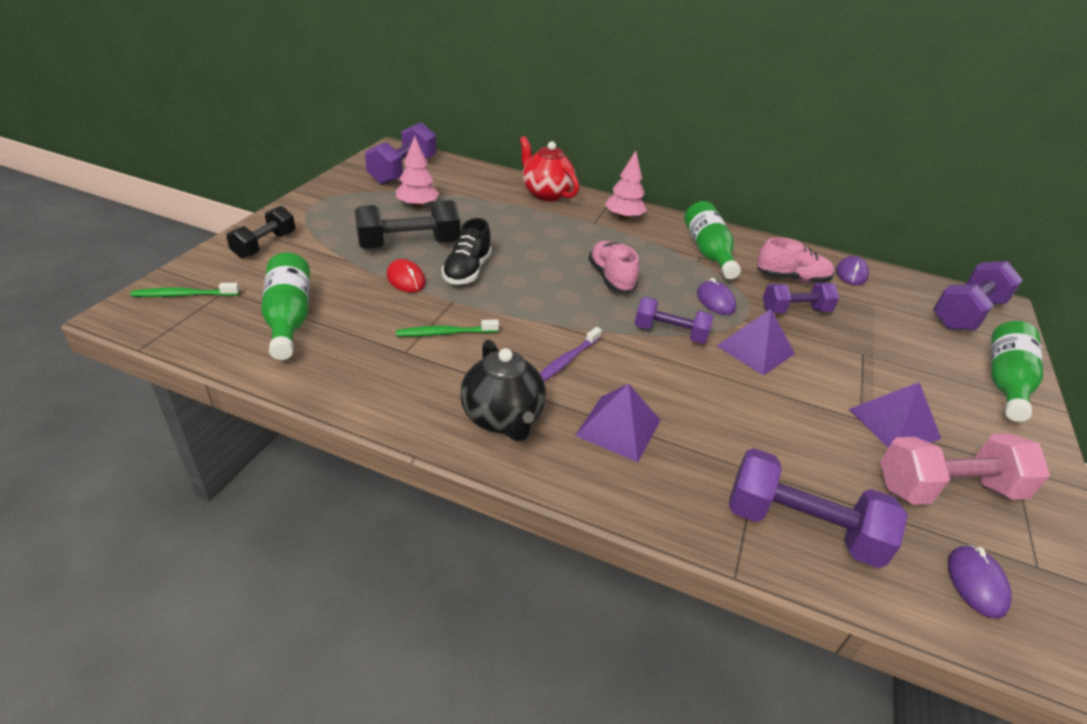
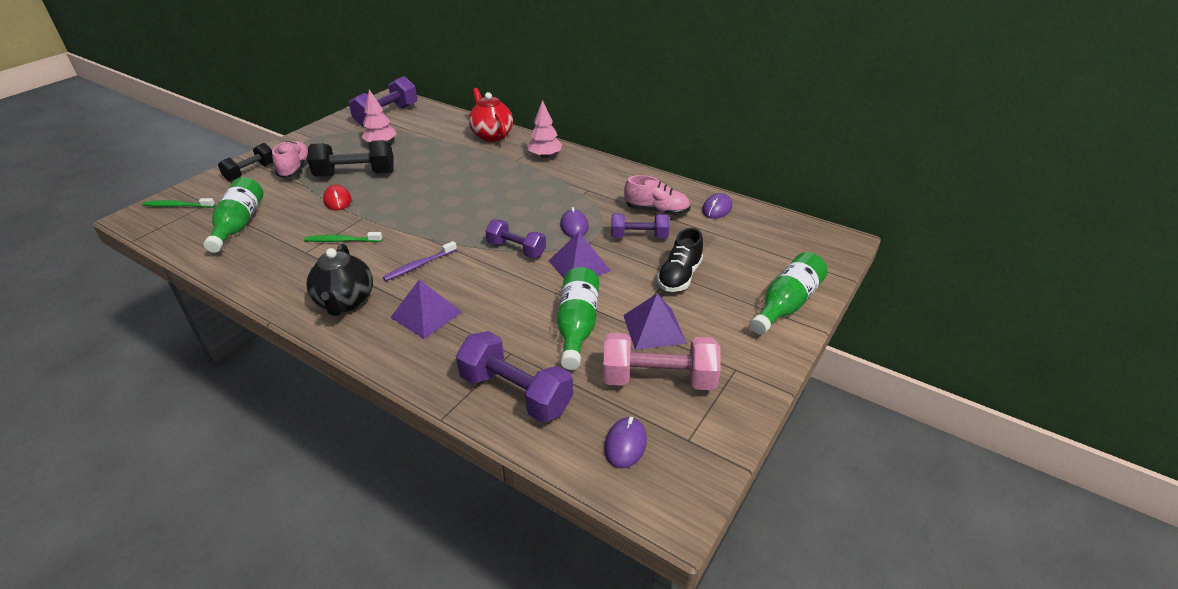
camera: 15 degrees right, 0 degrees up
(467, 271) = (387, 196): black shoe -> black shoe (679, 276)
(611, 278) = (498, 205): pink shoe -> pink shoe (295, 169)
(708, 252) = (598, 186): green bottle -> green bottle (577, 326)
(966, 314) = (800, 247): purple dumbbell -> none

